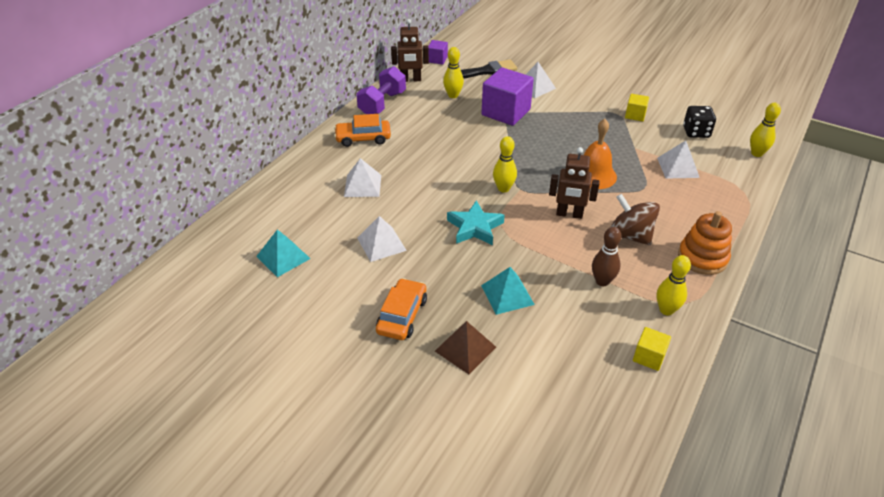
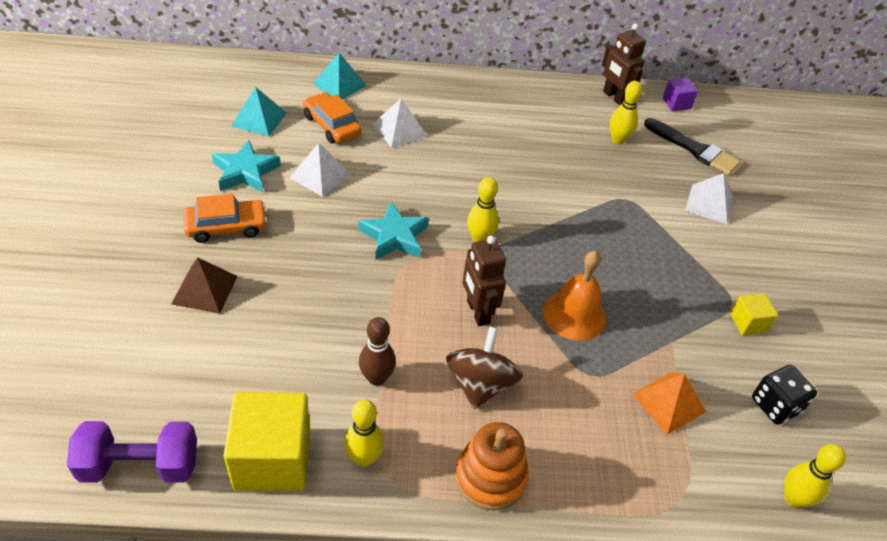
camera: 55 degrees right, 5 degrees up
(344, 285) = (245, 172): none -> turquoise star
(363, 138) = (476, 102): orange car -> orange car (332, 125)
(382, 104) = (548, 93): purple dumbbell -> purple dumbbell (140, 465)
(506, 112) = (628, 194): purple cube -> none
(507, 295) = (303, 298): turquoise pyramid -> turquoise pyramid (339, 84)
(649, 357) = (272, 459): yellow cube -> yellow cube, size x2.01
(678, 167) = (668, 402): white pyramid -> orange pyramid

